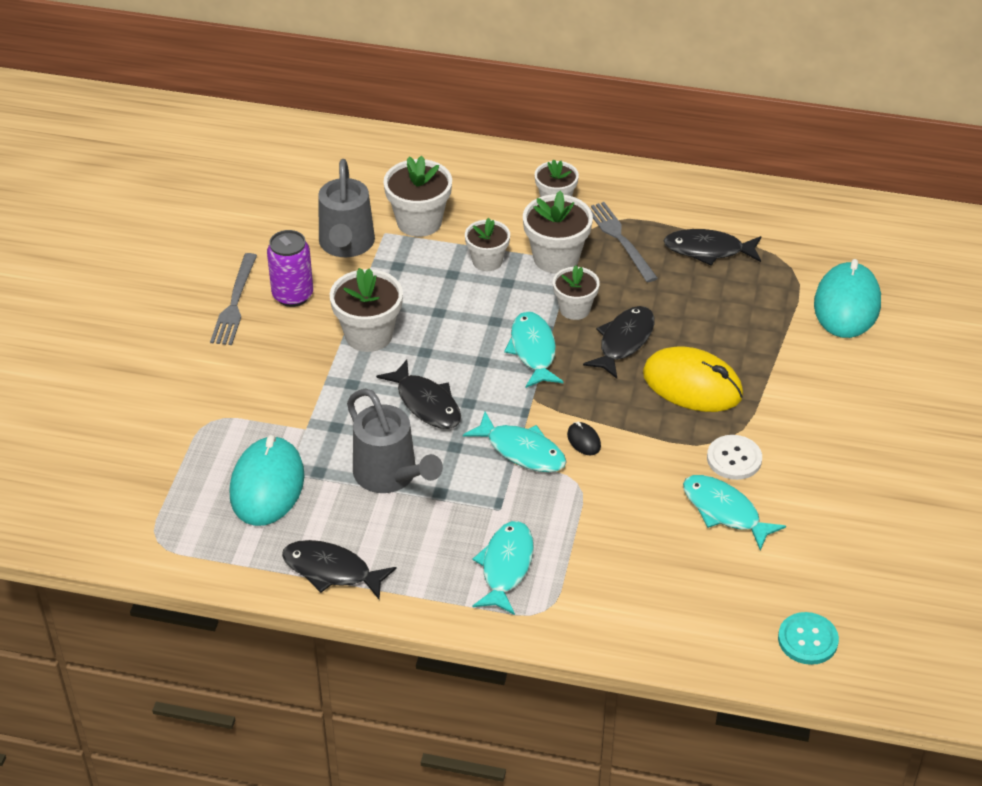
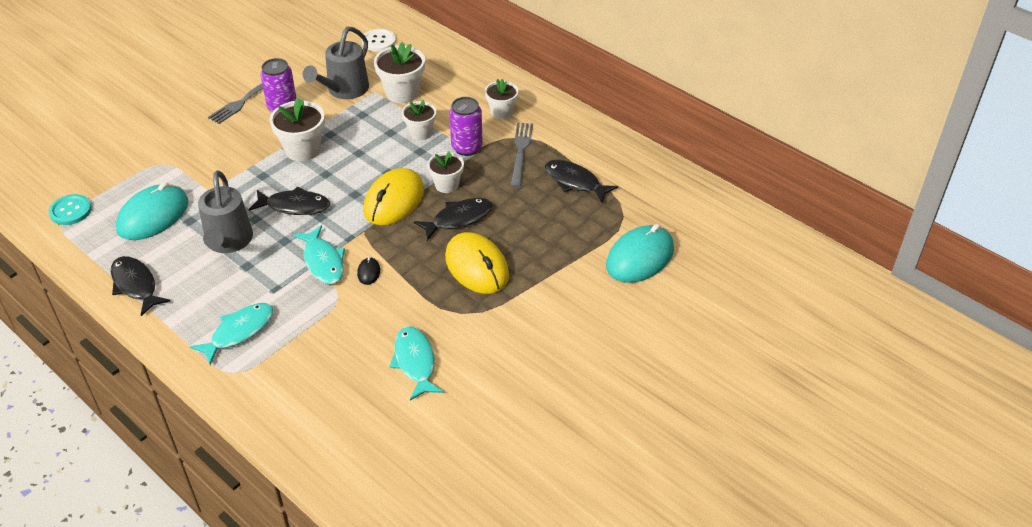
camera: 30 degrees right, 0 degrees up
(426, 403) = (294, 206): black fish -> black fish turned 75 degrees counterclockwise
(533, 350) = (394, 200): turquoise fish -> yellow mouse
(556, 258) = (466, 147): white flower pot -> purple can
(734, 459) = (456, 329): white button -> white button (378, 41)
(807, 640) = (385, 480): turquoise button -> turquoise button (70, 211)

